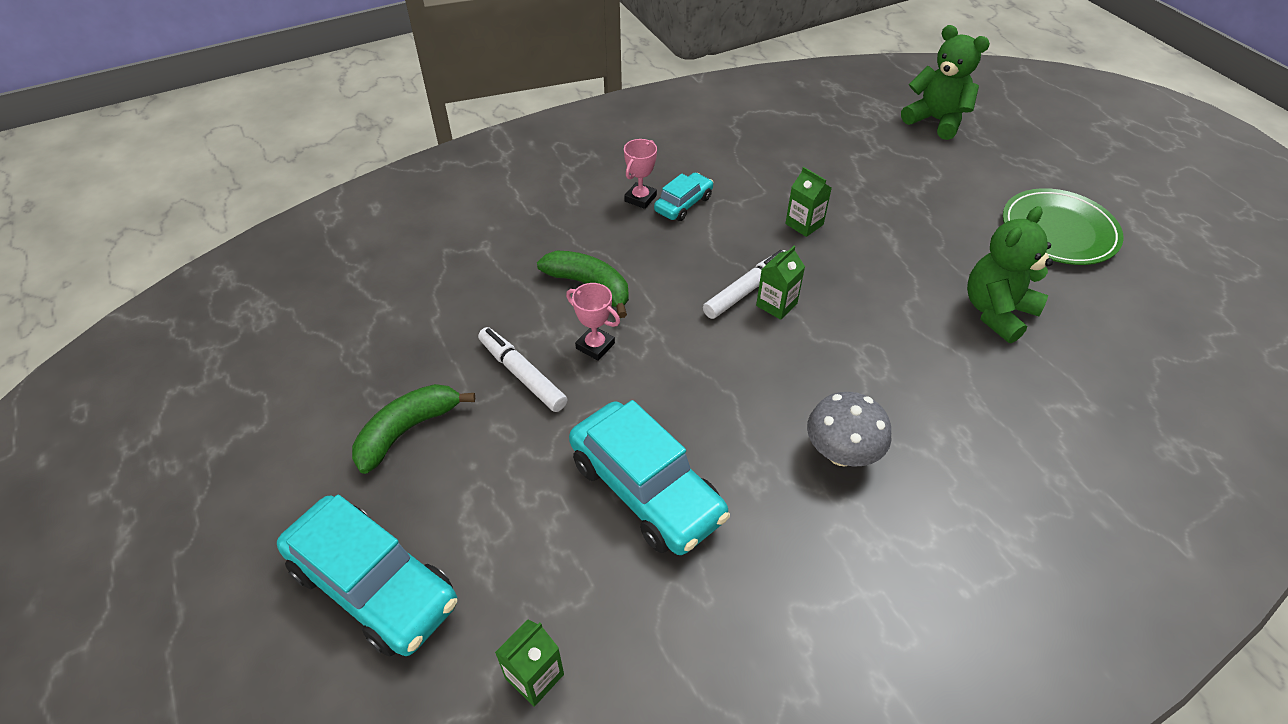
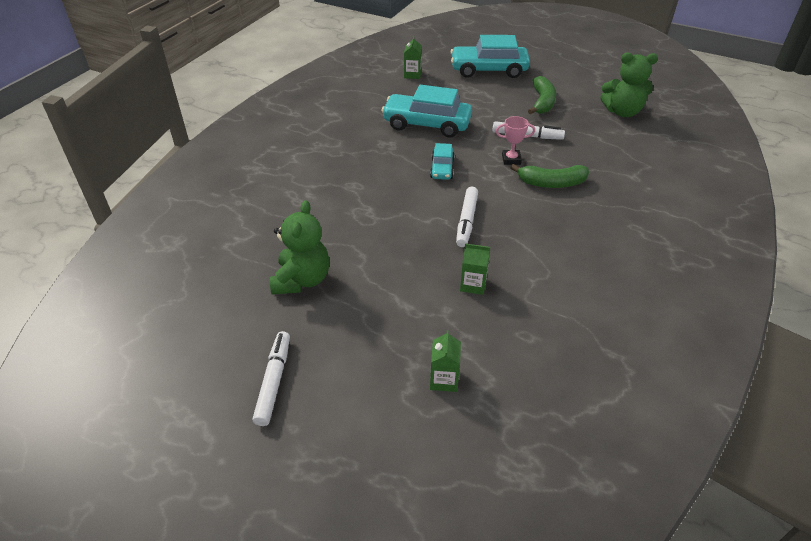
camera: 145 degrees right, 5 degrees down
(640, 198) = (597, 249): pink trophy -> none
(683, 204) = (566, 259): turquoise car -> turquoise car (442, 168)
(776, 304) = (442, 221): green carton -> green carton (444, 379)
(841, 453) = (353, 168): grey mushroom -> none
(936, 120) = (450, 486): green teddy bear -> green teddy bear (622, 112)
(1058, 231) = (273, 382): green plate -> white marker

